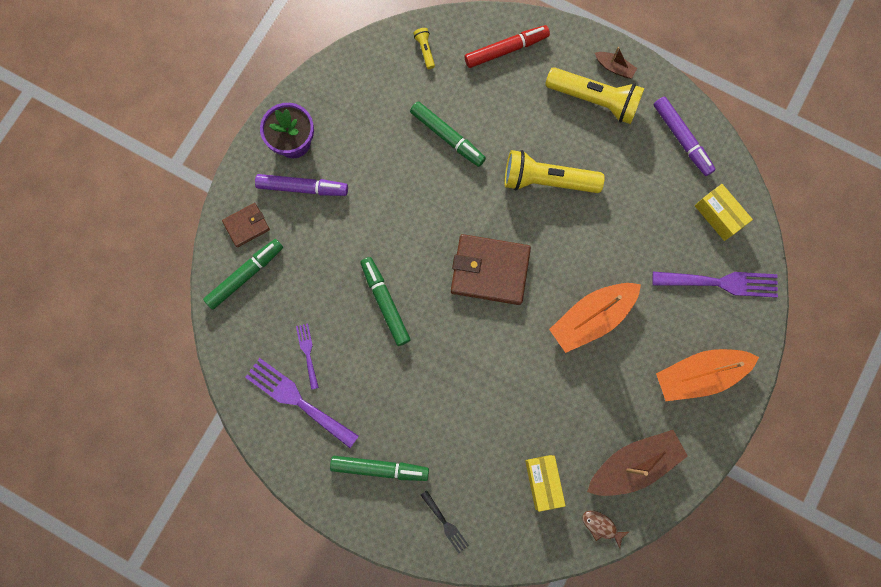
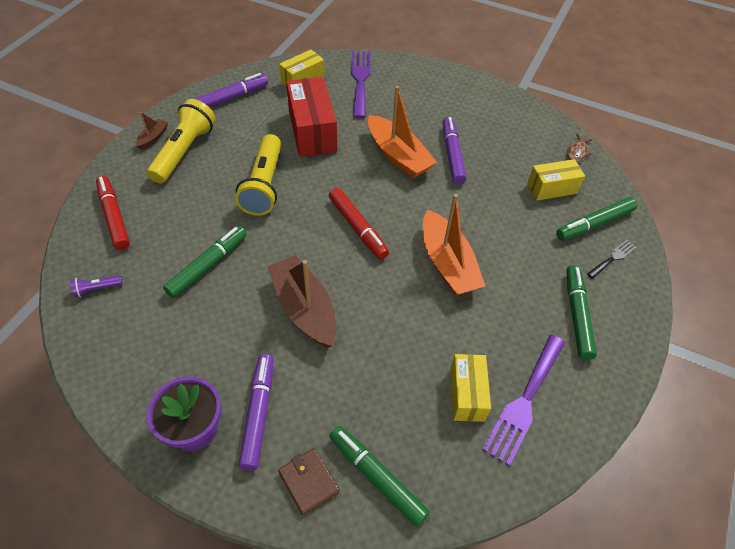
camera: 95 degrees left, 25 degrees down
(307, 353) = (467, 394): purple fork -> yellow box
(385, 302) = (399, 317): green marker -> green marker (594, 224)
(425, 50) = (97, 289): yellow flashlight -> purple flashlight
(490, 271) = (358, 227): brown wallet -> red marker
(594, 378) = (452, 155): none -> purple marker
(629, 227) = (312, 131): none -> red box
(633, 464) = (520, 132): brown boat -> brown boat (304, 309)
(699, 375) = (438, 94): orange boat -> orange boat (447, 263)

